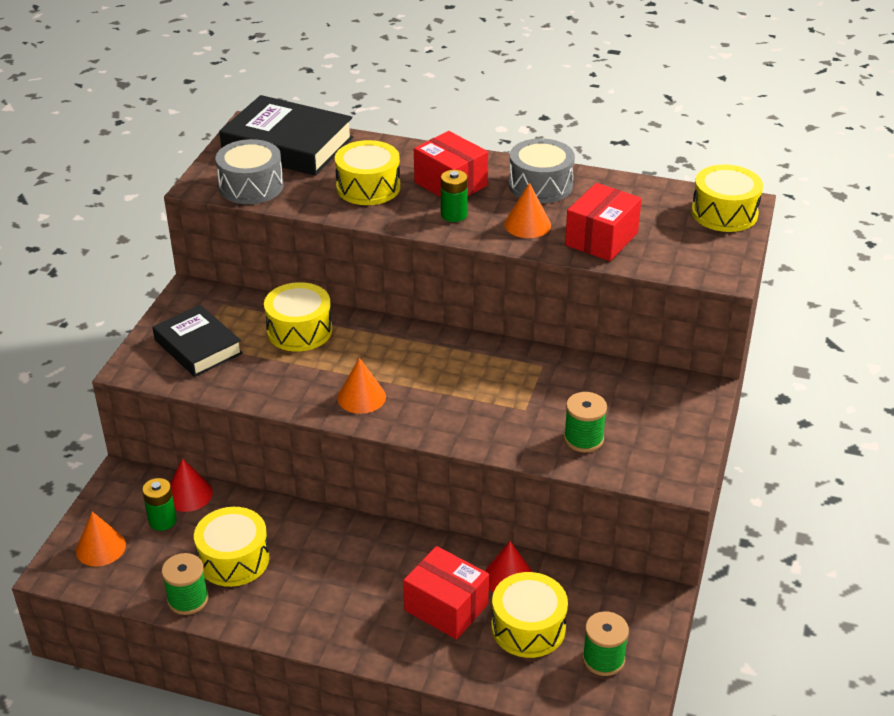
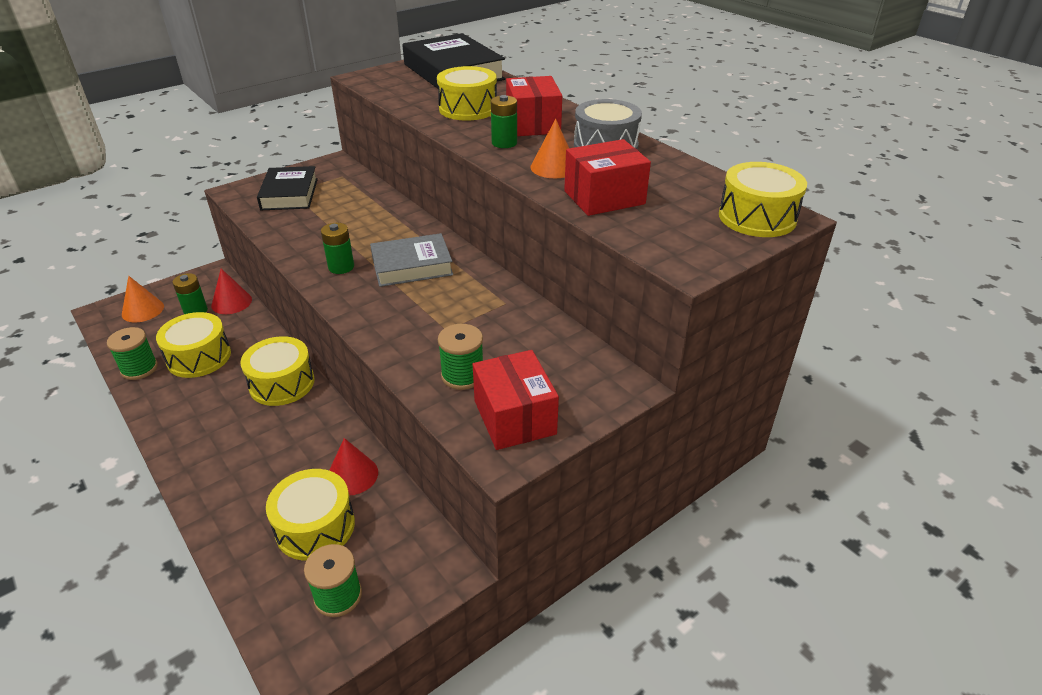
camera: 35 degrees right, 0 degrees up
(251, 186) = (390, 86): grey drum -> none
(299, 330) = (364, 209): yellow drum -> yellow drum (282, 383)
(361, 397) = (341, 267): orange cone -> green battery
(423, 368) = (412, 266): none -> grey book
(446, 607) = (279, 471): red box -> red box (514, 417)

